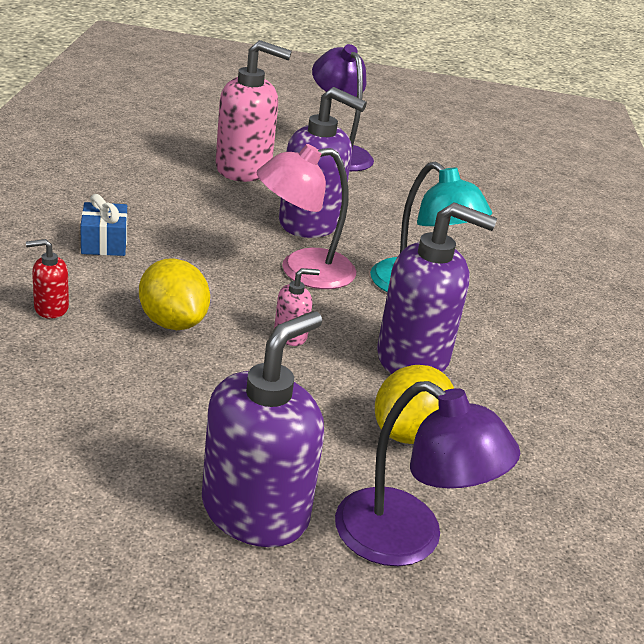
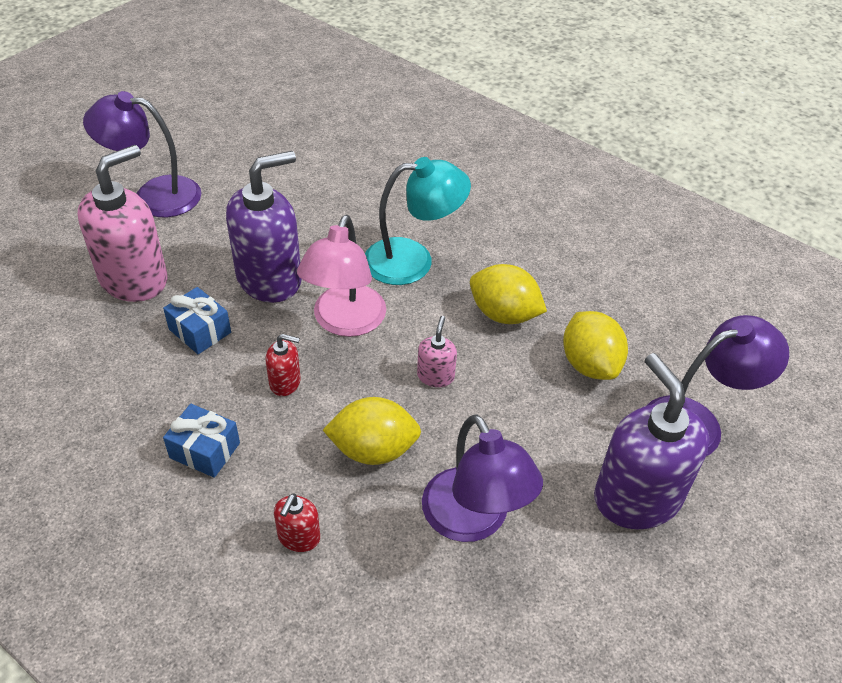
camera: 55 degrees left, 15 degrees up
(138, 400) = (473, 520): none -> purple lamp
(206, 260) = (285, 382): none -> red soap dispenser
(221, 208) = (200, 331): none -> blue gift
(413, 358) = (504, 314): purple soap dispenser -> yellow lemon

